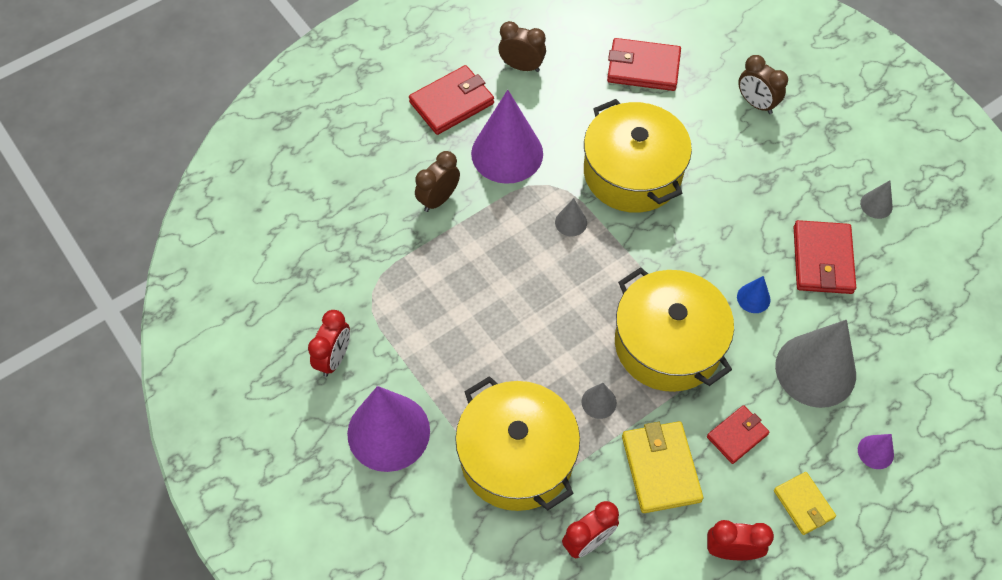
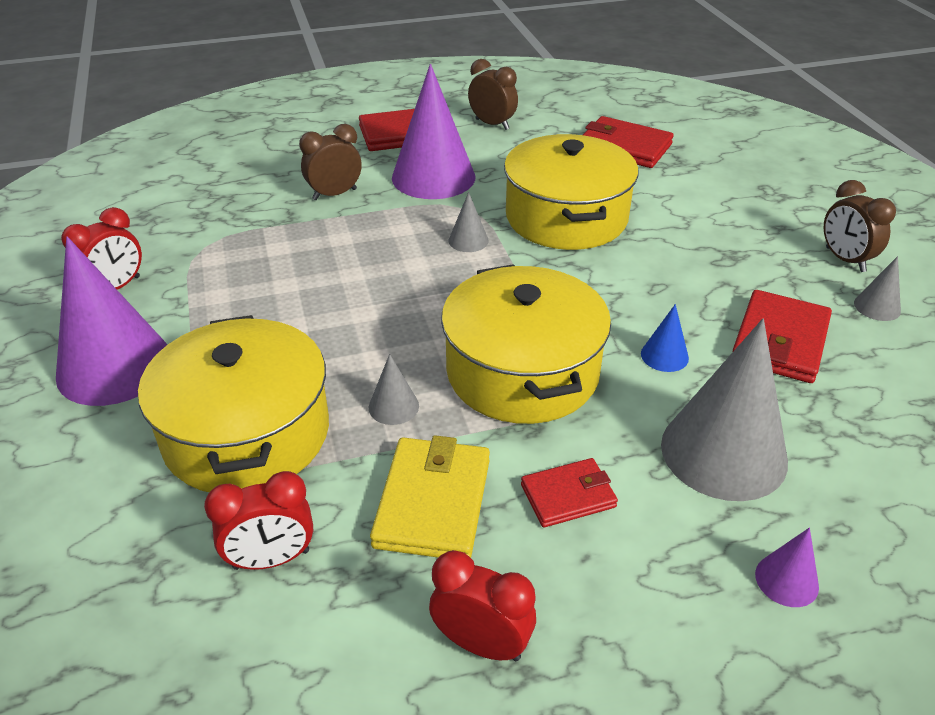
camera: 20 degrees right, 20 degrees down
(756, 103) = (746, 194): brown clock -> brown clock (845, 259)
(803, 504) = (633, 616): yellow wallet -> none

